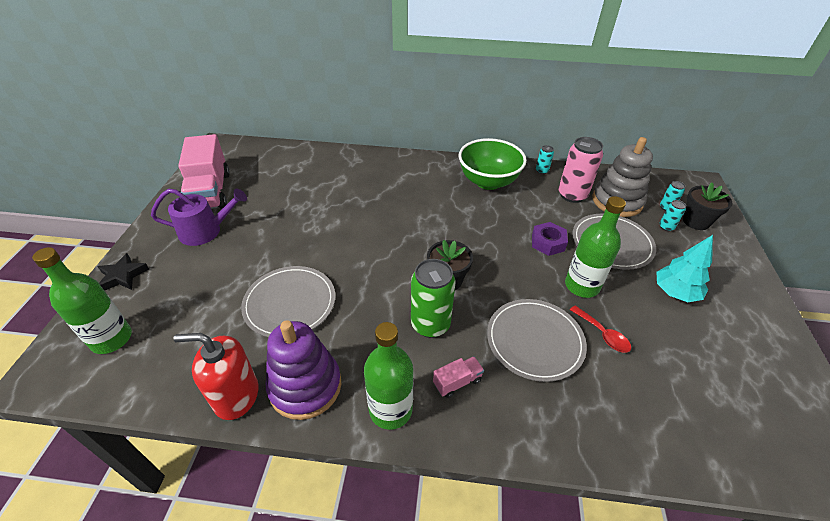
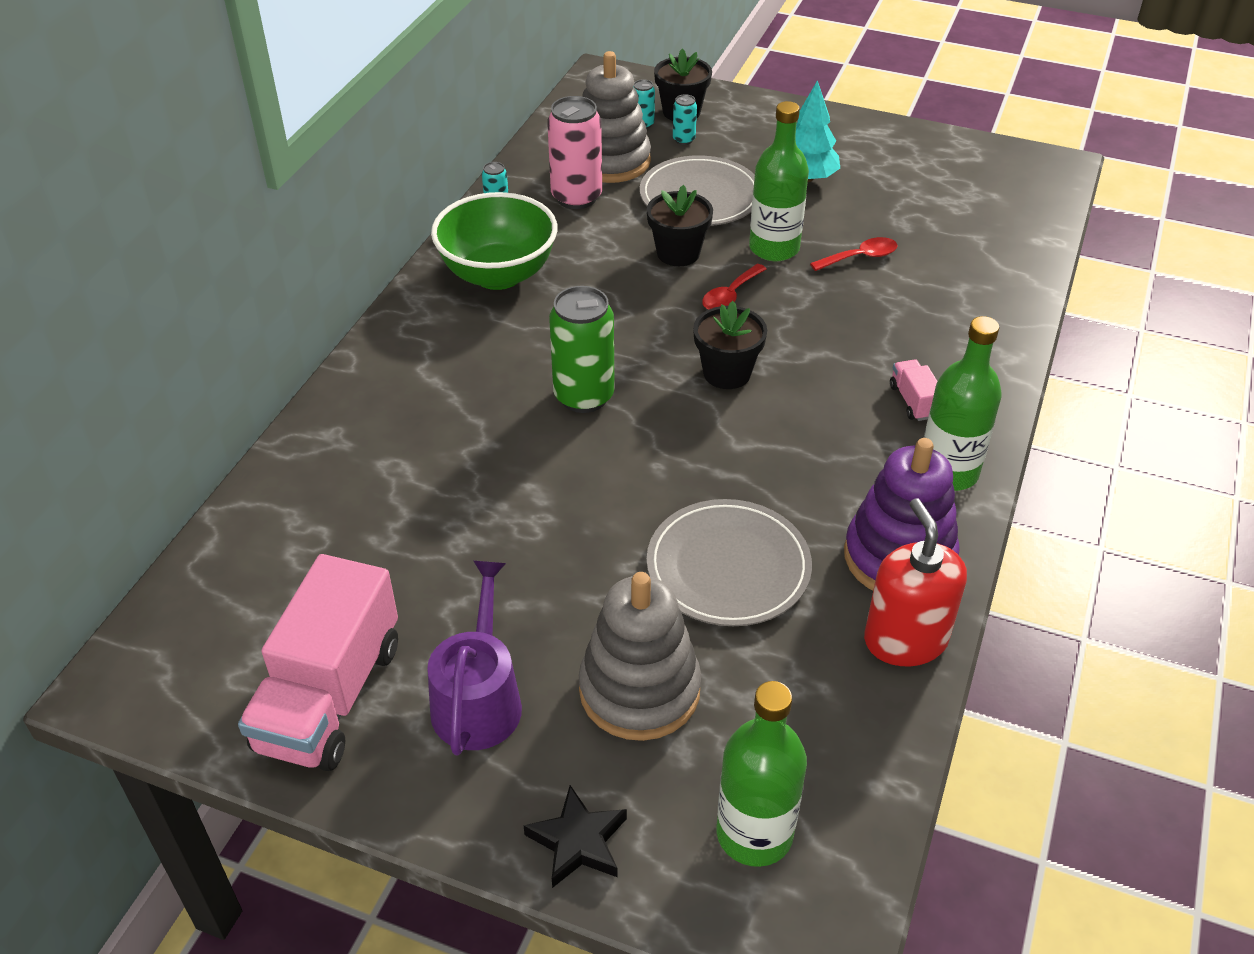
camera: 75 degrees left, 0 degrees up
(206, 282) = (639, 690): none -> grey stacking toy
(210, 192) = (330, 696): pink truck -> pink truck turned 105 degrees clockwise
(236, 396) = (905, 640): red soap dispenser -> red soap dispenser turned 150 degrees clockwise
(430, 324) = (811, 408): green can -> green can (584, 396)
(520, 271) = (730, 295): none -> red spoon
(534, 341) = (860, 317): grey plate -> none
(548, 243) = (678, 253): purple nut -> black flower pot

